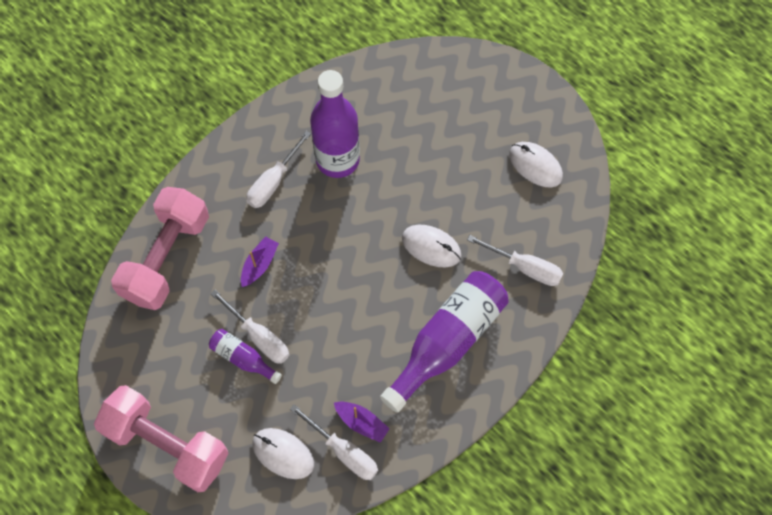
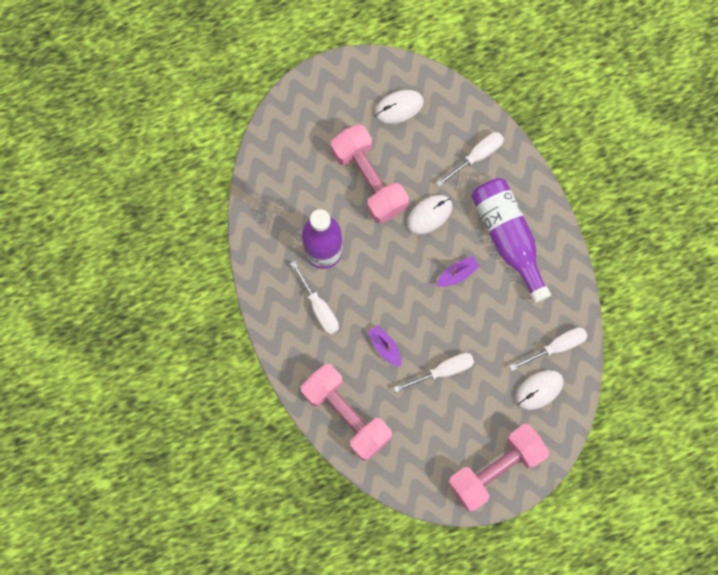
camera: 65 degrees left, 10 degrees up
(243, 358) = (454, 389): purple bottle -> none
(361, 422) = (541, 325): purple boat -> purple boat (457, 274)
(438, 171) = (369, 180): none -> pink dumbbell

